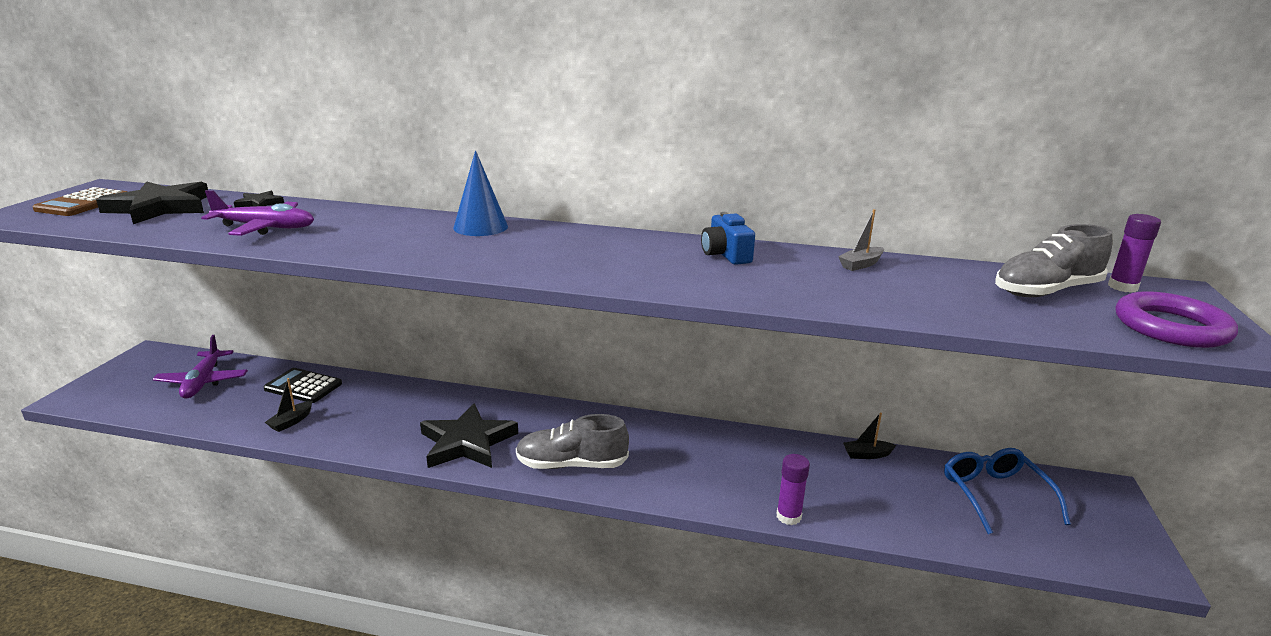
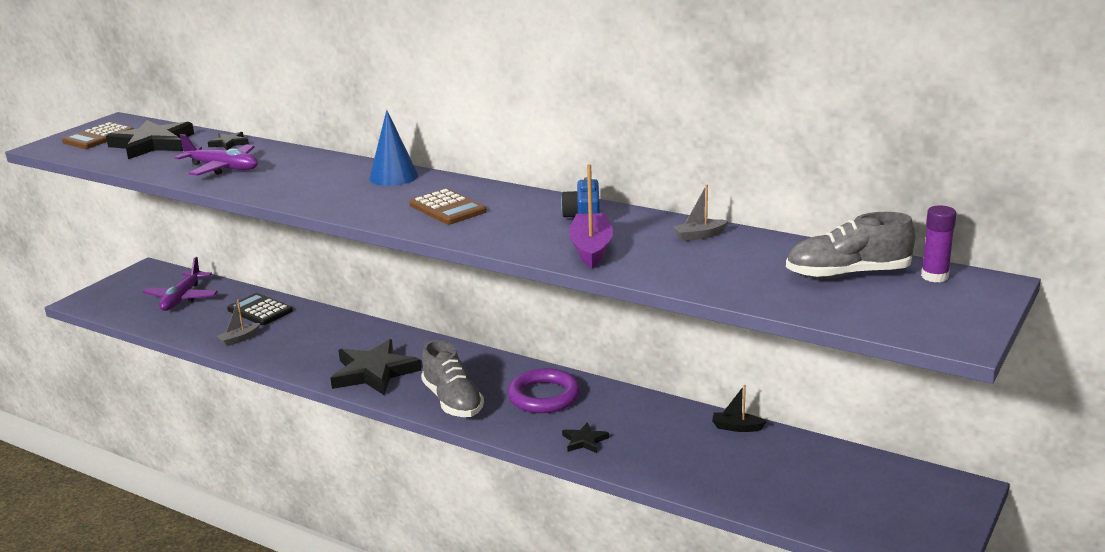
camera: 20 degrees right, 0 degrees up
(291, 422) = (239, 339): black boat -> grey boat
(570, 254) = (447, 208): none -> brown calculator
(571, 464) = (453, 401): grey shoe -> grey shoe turned 135 degrees counterclockwise
(736, 491) = (584, 441): none -> black star
(769, 285) = (591, 249): none -> purple boat
(788, 516) = (617, 467): purple glue stick -> none
(994, 494) = (836, 477): blue glasses -> none
(1171, 327) = (920, 316): purple ring -> purple ring (544, 396)

